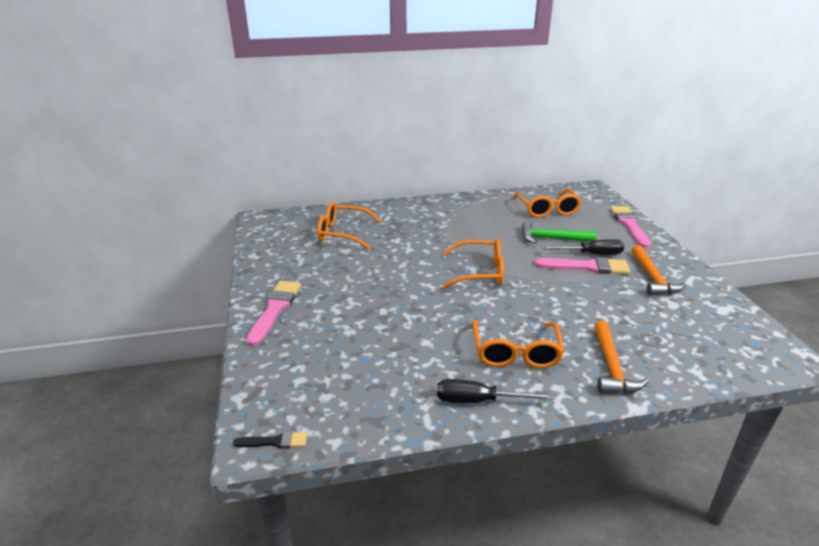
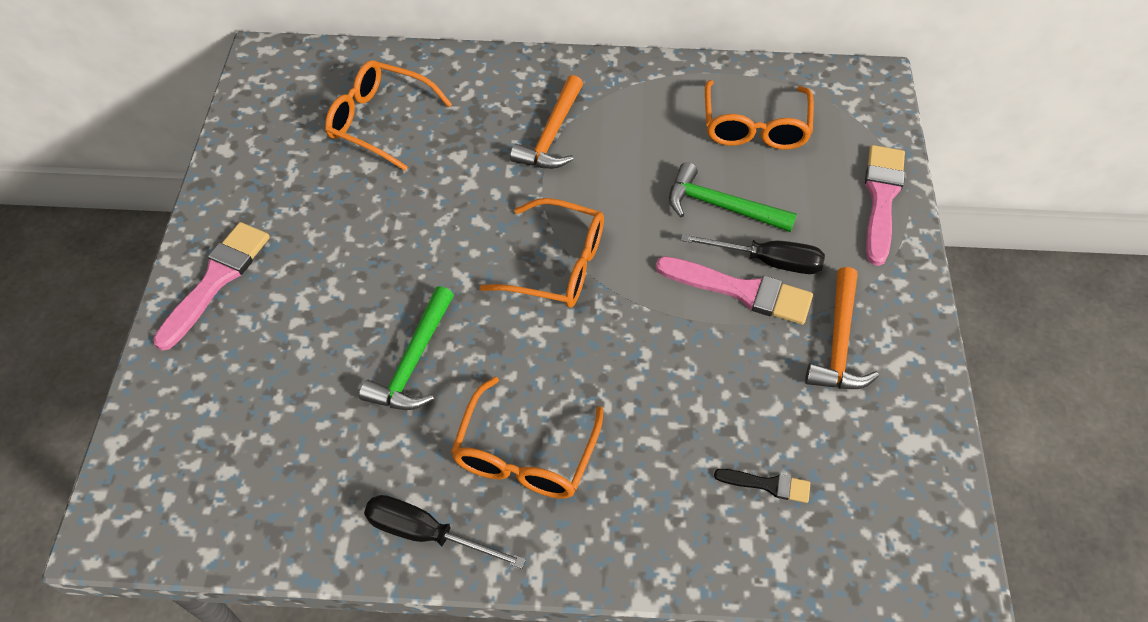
camera: 15 degrees right, 25 degrees up
(275, 442) = (134, 534): black brush -> black brush (767, 485)
(421, 324) = (414, 361): none -> green hammer
(612, 366) = (654, 519): orange hammer -> orange hammer (552, 134)

